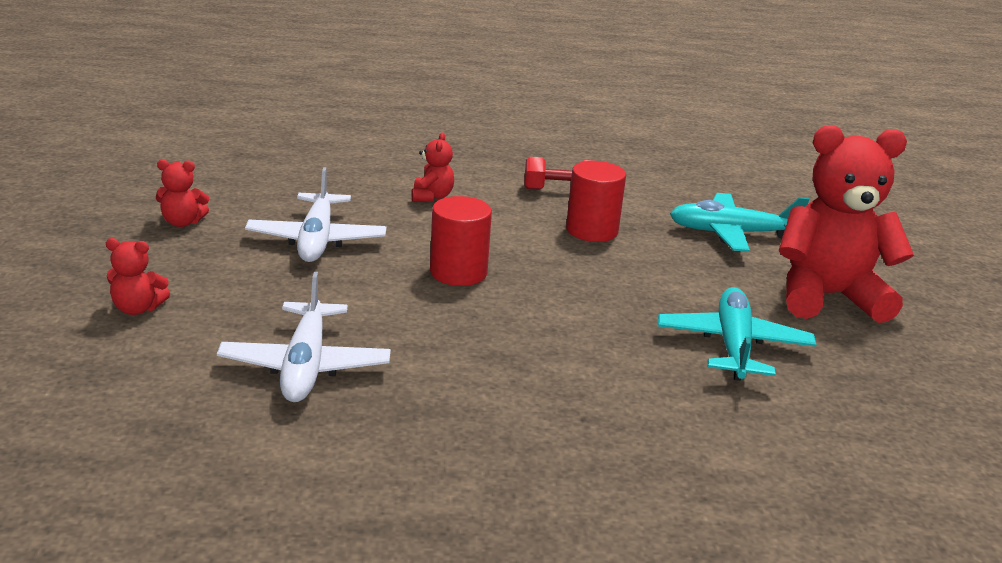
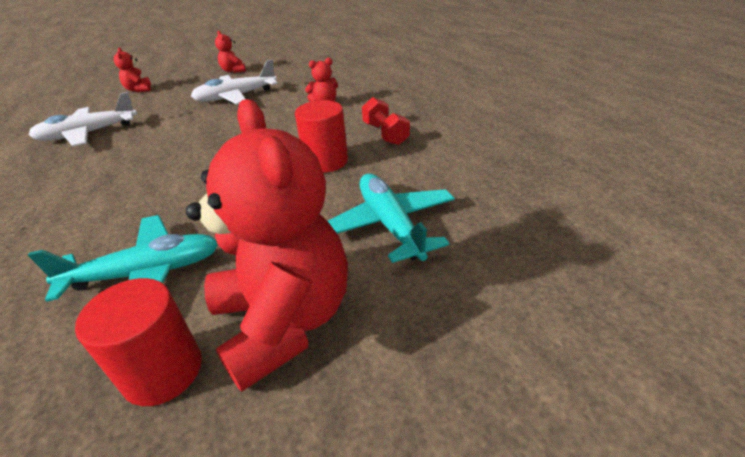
camera: 70 degrees right, 10 degrees up
(458, 272) = (219, 138): red cylinder -> red cylinder (163, 371)

